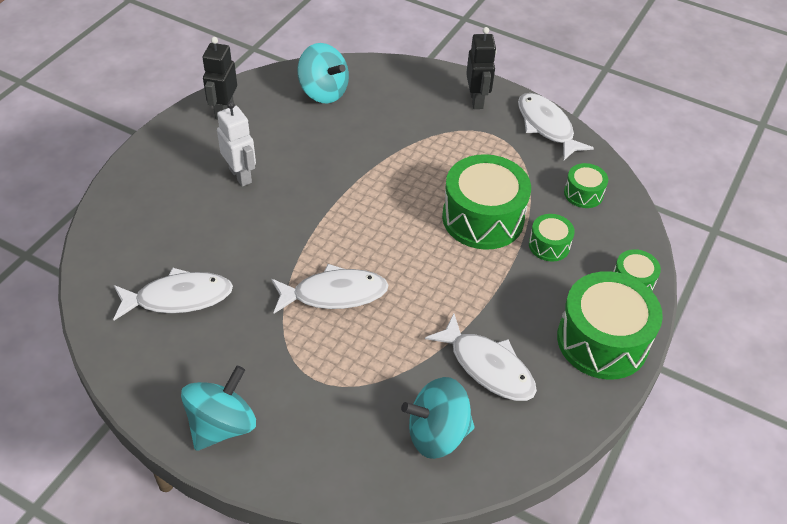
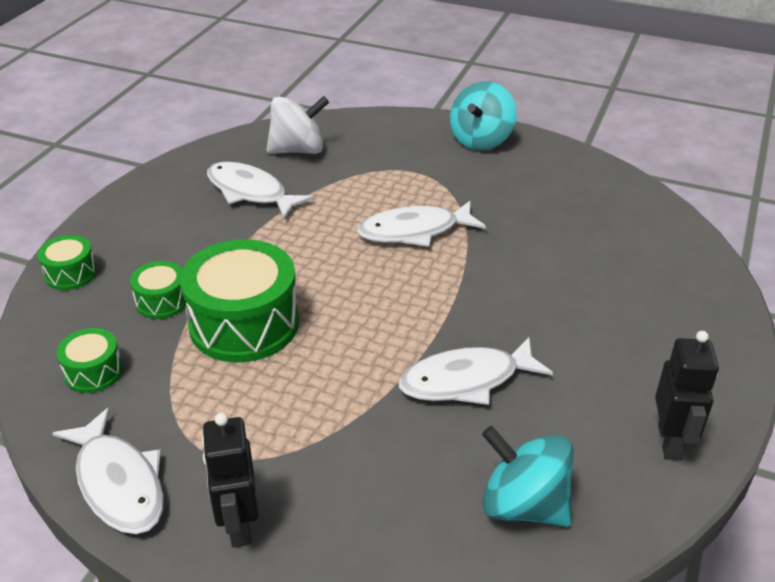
camera: 175 degrees right, 10 degrees down
(178, 298) = (574, 213): white fish -> white fish (466, 380)
(241, 175) = (583, 342): white robot -> none
(437, 434) = (298, 150): turquoise spinning top -> white spinning top
(602, 340) = (128, 220): green drum -> none

